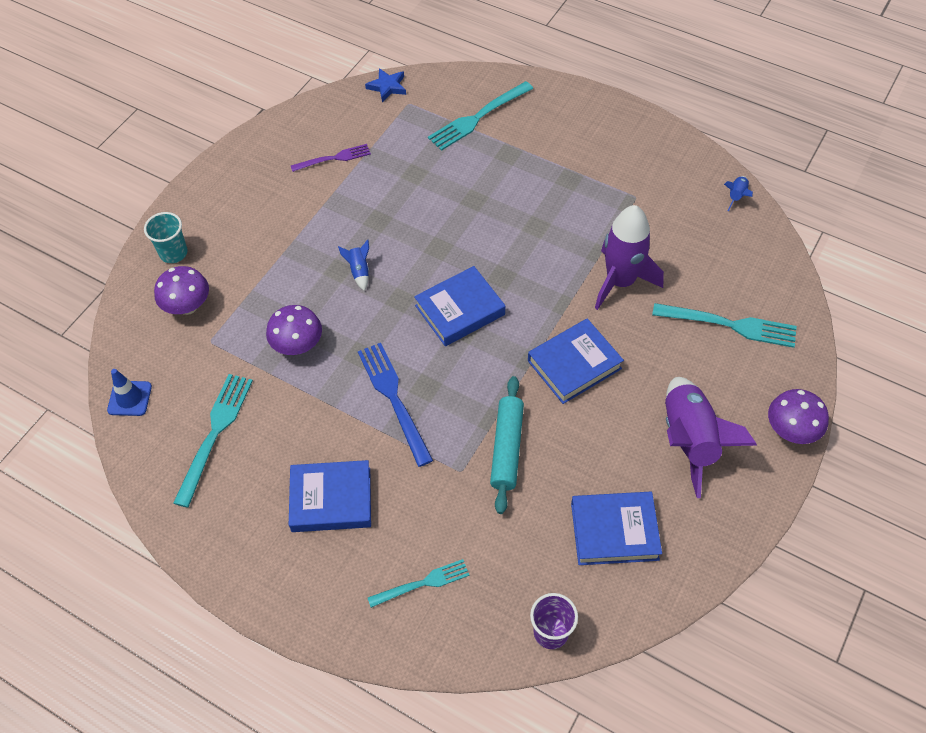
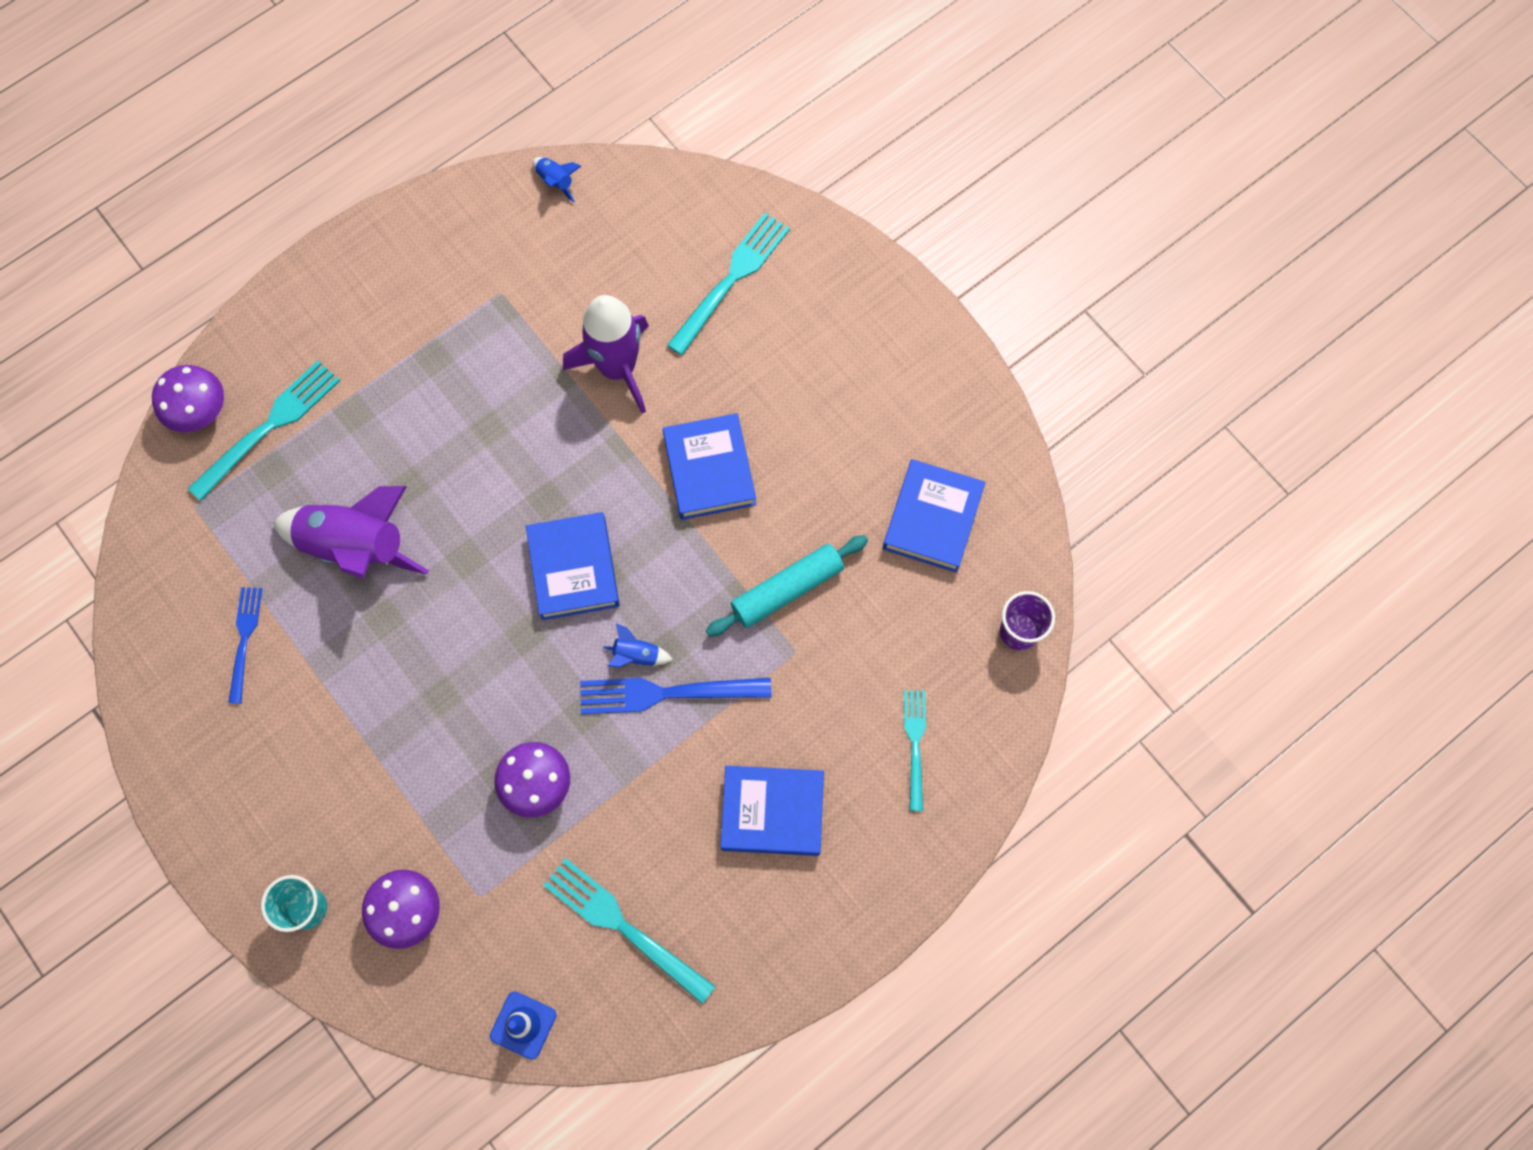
camera: 70 degrees left, 15 degrees up
(331, 499) = (772, 812): blue book -> blue book turned 75 degrees clockwise
(334, 158) = (244, 639): purple fork -> blue fork
(359, 271) = (456, 670): blue rocket -> blue rocket (636, 655)
(387, 87) = (147, 522): blue star -> none
(477, 118) = (270, 426): turquoise fork -> turquoise fork turned 120 degrees counterclockwise
(507, 448) = (787, 589): turquoise rolling pin -> turquoise rolling pin turned 60 degrees counterclockwise
(689, 440) = (857, 392): purple rocket -> purple rocket (356, 546)
(791, 430) = (888, 286): purple mushroom -> purple mushroom (200, 412)

